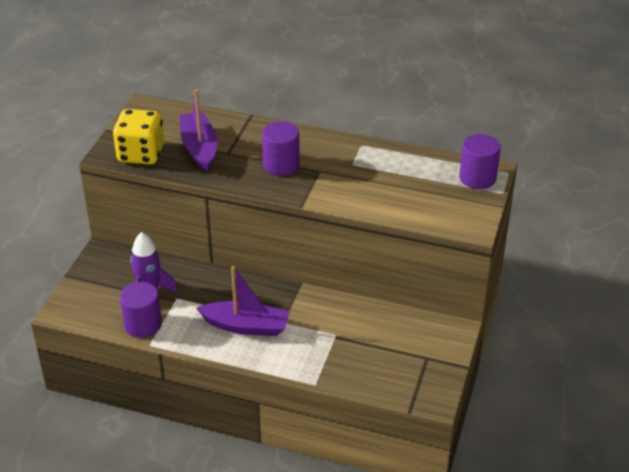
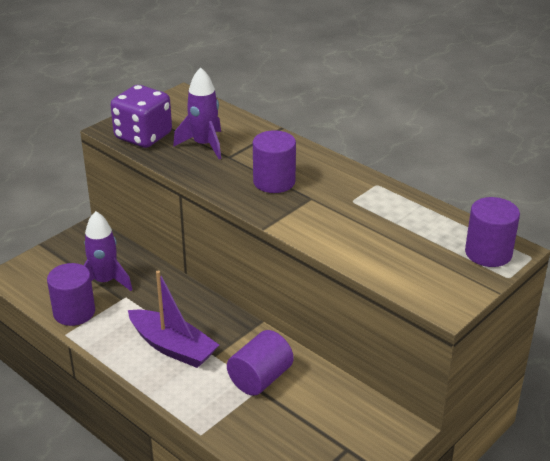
camera: 25 degrees right, 5 degrees down
(141, 154) = (143, 136): yellow dice -> purple dice
(199, 148) = (204, 145): purple boat -> purple rocket
(330, 328) = (260, 378): none -> purple cylinder

